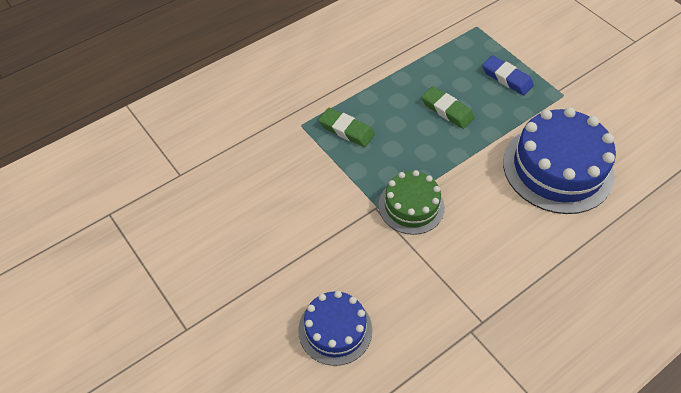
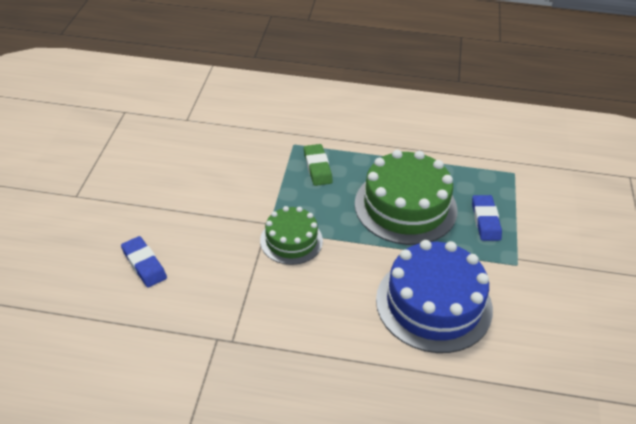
camera: 45 degrees right, 10 degrees down
(335, 330) = (144, 264): blue cake -> blue eraser
(447, 110) = (405, 206): green eraser -> green cake

